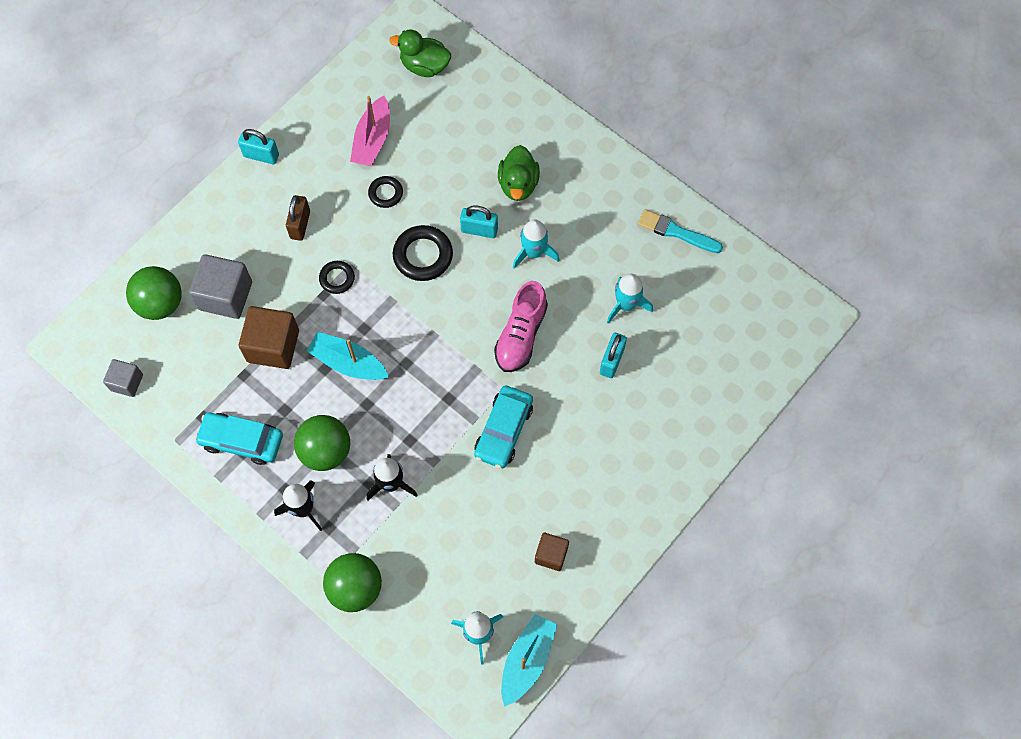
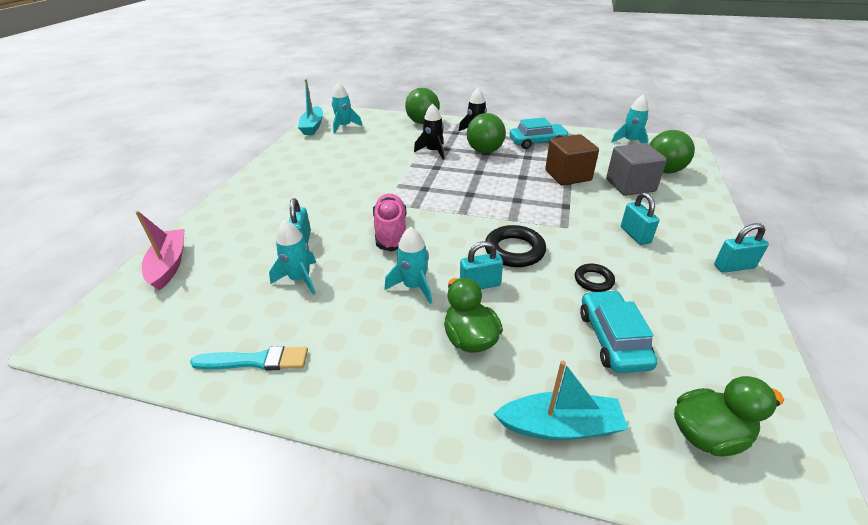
camera: 155 degrees right, 30 degrees down
(127, 382) = (630, 141): grey cube -> turquoise rocket
(300, 225) = (635, 235): brown padlock -> turquoise padlock
(337, 278) = (567, 216): black ring -> none
(348, 363) = (510, 183): turquoise boat -> turquoise boat (560, 426)
(372, 140) = (659, 319): pink boat -> pink boat (169, 265)
(503, 430) = (374, 186): turquoise car -> turquoise car (613, 339)
(551, 555) = (314, 154): brown cube -> none

